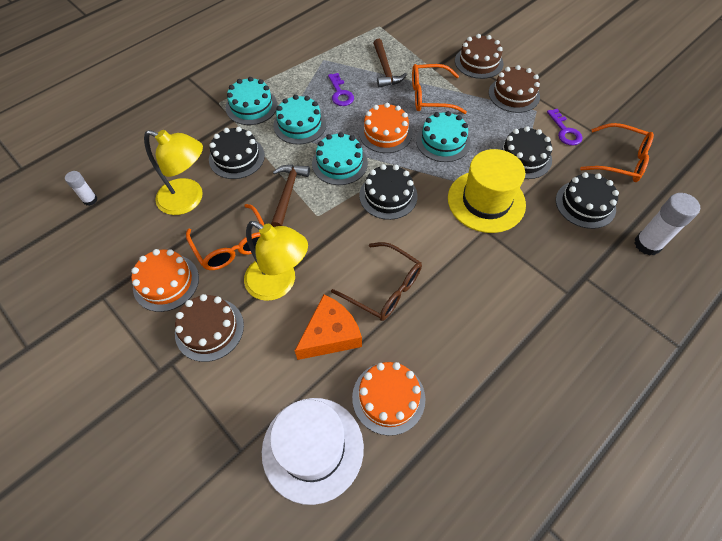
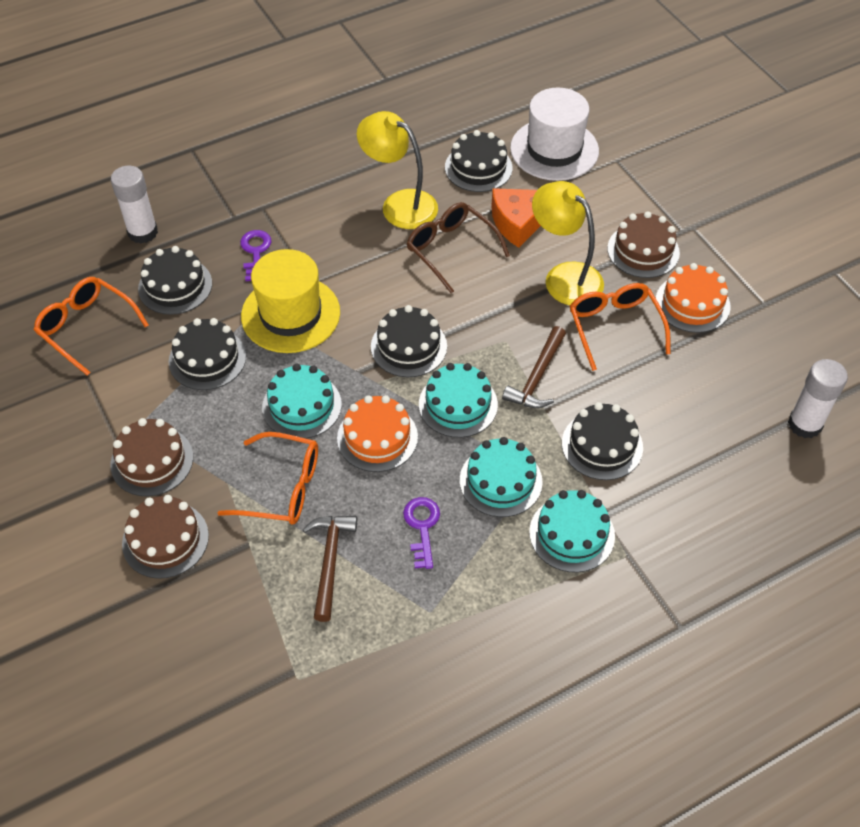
camera: 165 degrees left, 5 degrees down
(90, 200) = (804, 424): white glue stick -> white glue stick, size x1.75
(189, 199) = (669, 396): yellow lamp -> yellow lamp (399, 204)
(388, 397) = (478, 167): orange cake -> black cake
(565, 131) = (124, 384): purple key -> purple key (255, 252)

